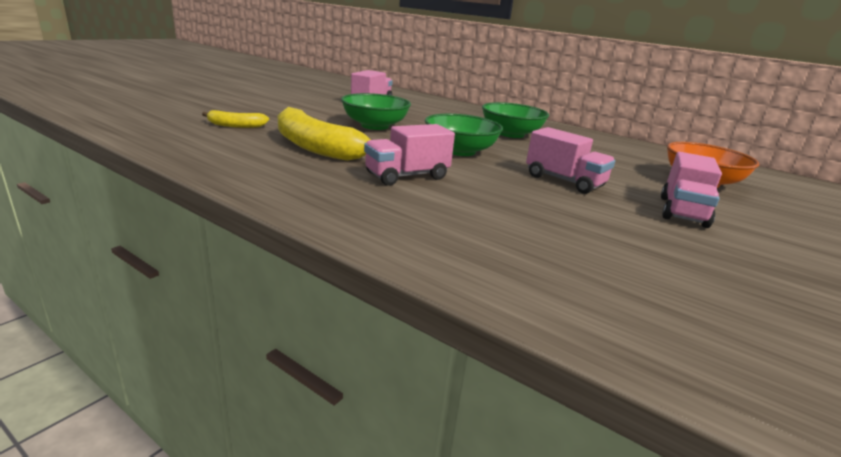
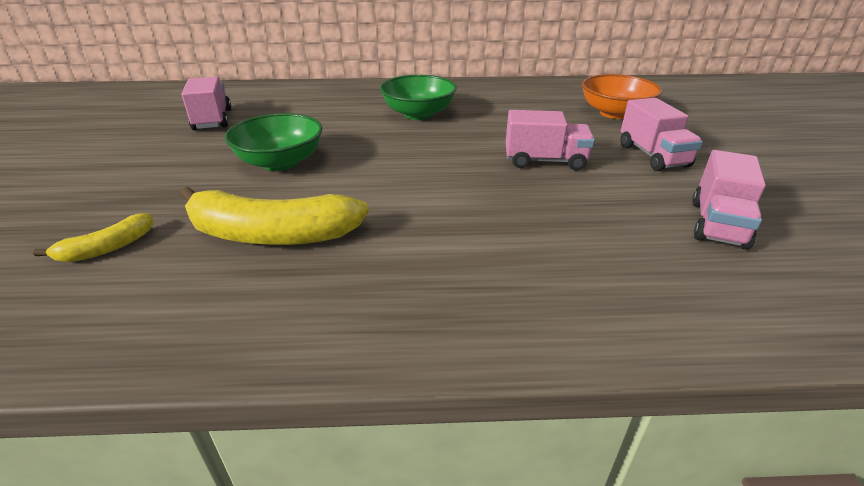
camera: 35 degrees left, 10 degrees up
(407, 176) = (430, 228): pink truck -> pink truck (718, 224)
(460, 151) = (416, 162): green bowl -> none

